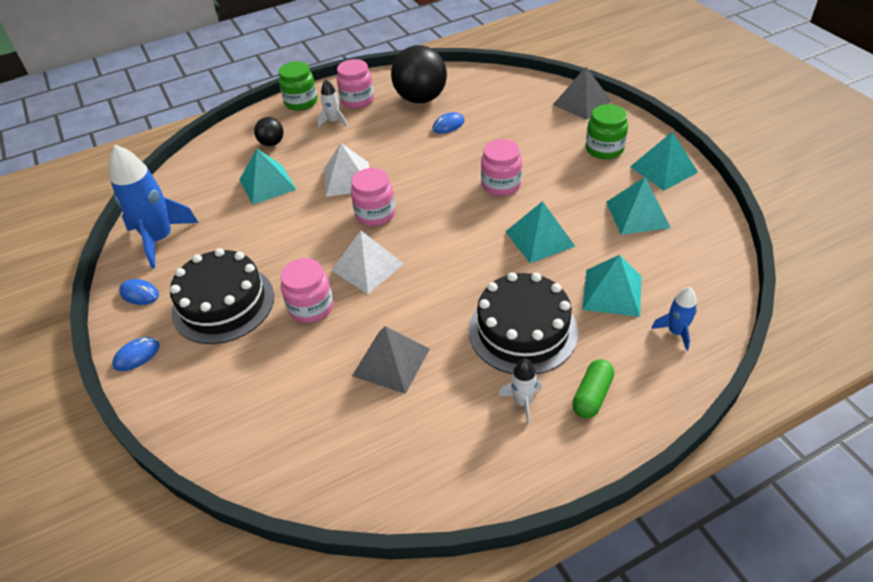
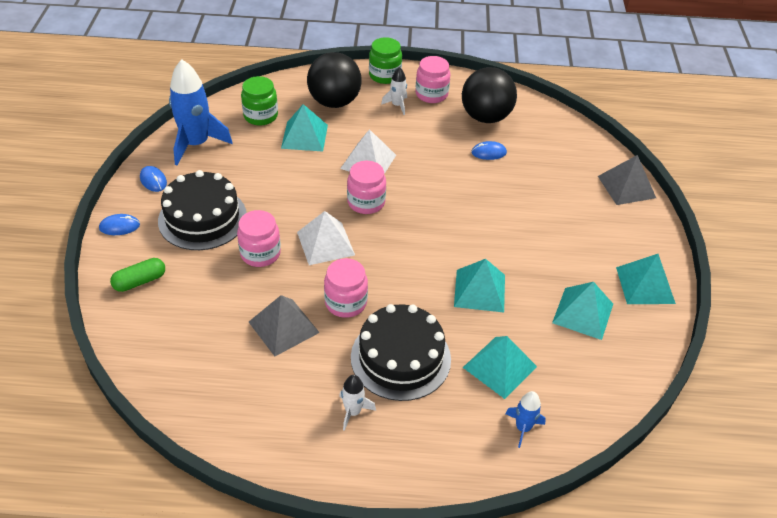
camera: 25 degrees right, 0 degrees up
(272, 143) = (334, 102): black ball -> black ball, size x2.03
(501, 185) = (488, 228): pink jar -> pink jar (346, 302)
(592, 395) = (409, 438): green capsule -> green capsule (140, 281)
(604, 149) = (607, 240): green jar -> green jar (260, 116)

